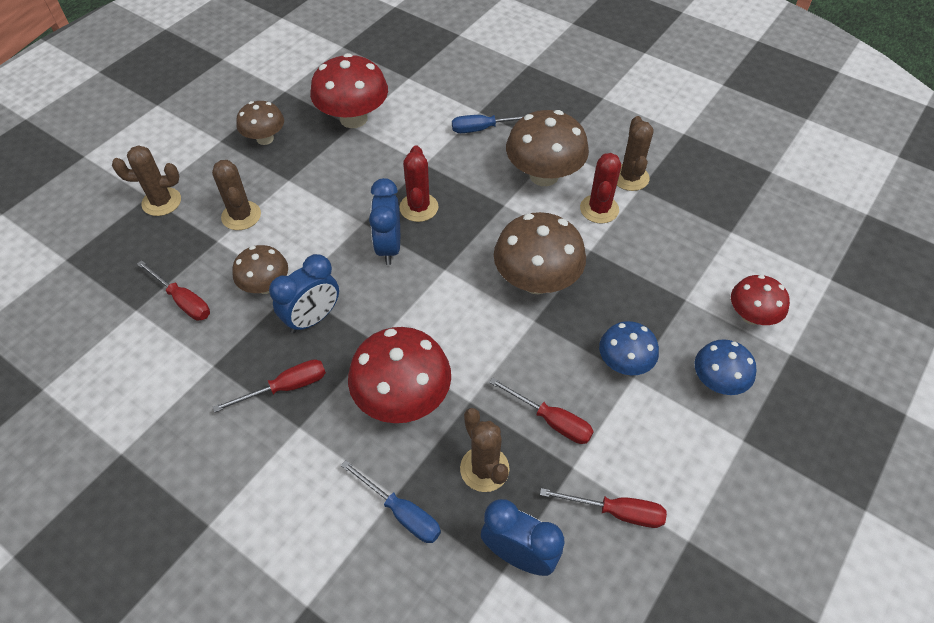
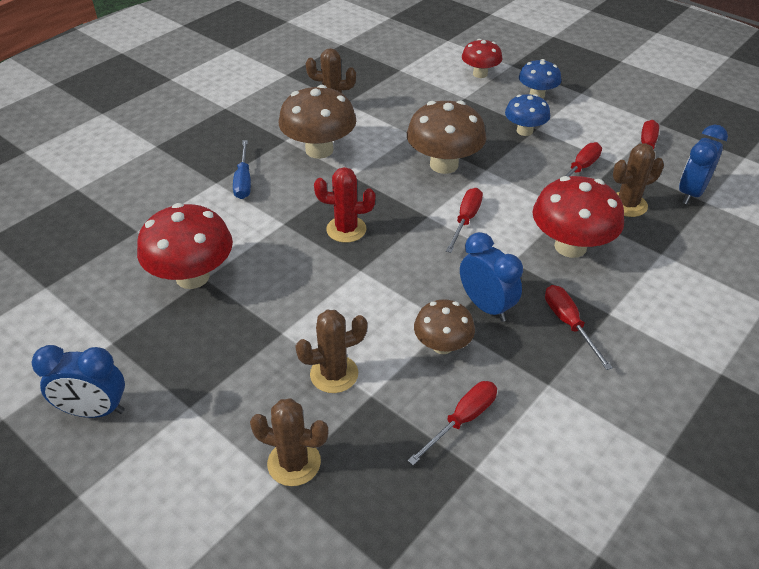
camera: 85 degrees left, 10 degrees down
(161, 202) = (294, 463): brown cactus -> brown cactus turned 75 degrees counterclockwise
(265, 139) = (201, 358): brown mushroom -> none
(389, 247) = (396, 251): blue clock -> blue clock (94, 411)
(401, 512) = (675, 250): blue screwdriver -> none
(440, 301) = (465, 220): none -> red screwdriver
(599, 209) = (366, 125): red cactus -> none

